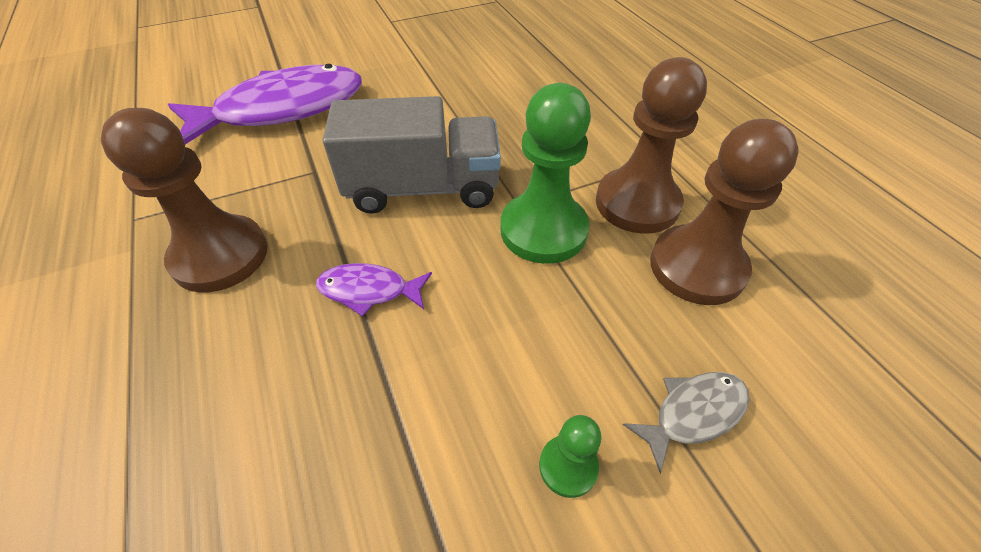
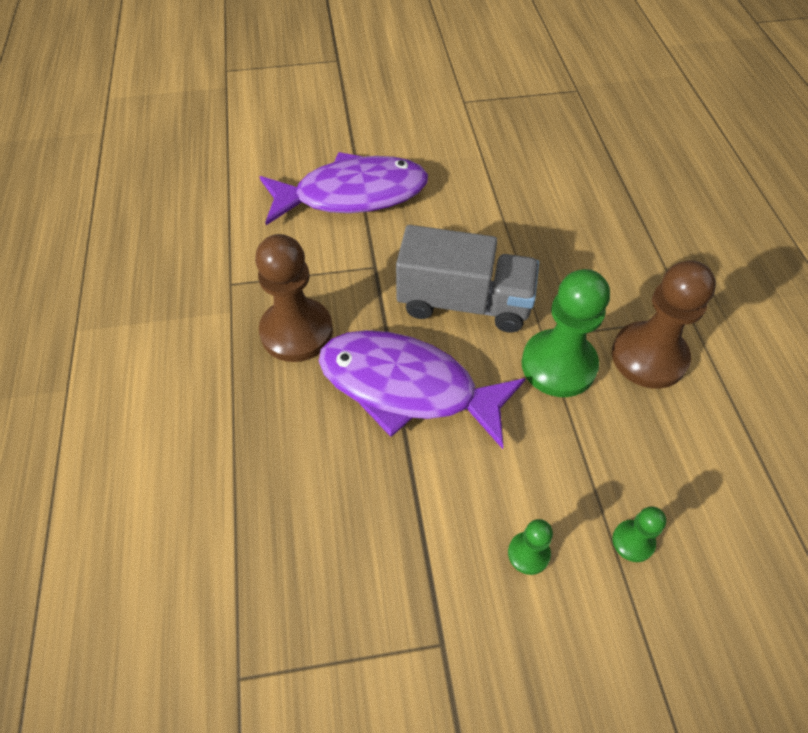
camera: 15 degrees right, 5 degrees up
(369, 290) = (407, 387): purple fish -> purple fish, size x2.28
(693, 413) = (633, 541): grey fish -> green pawn
(697, 267) = (681, 428): brown pawn -> none

